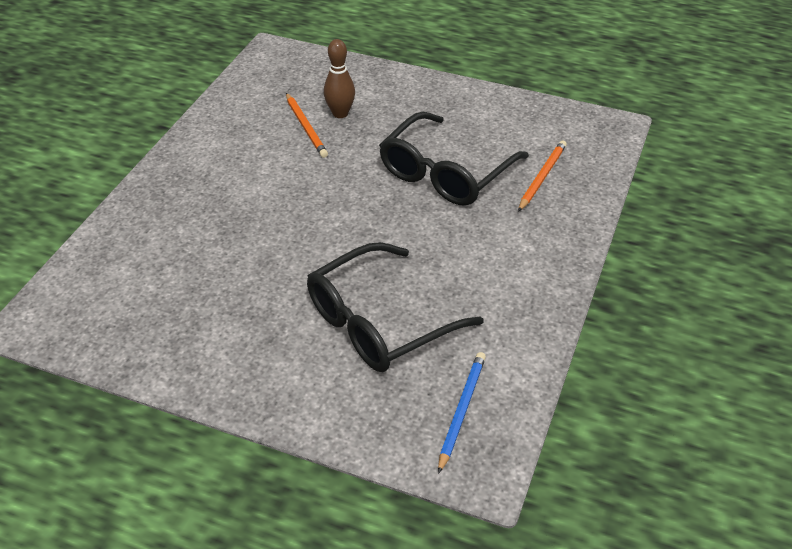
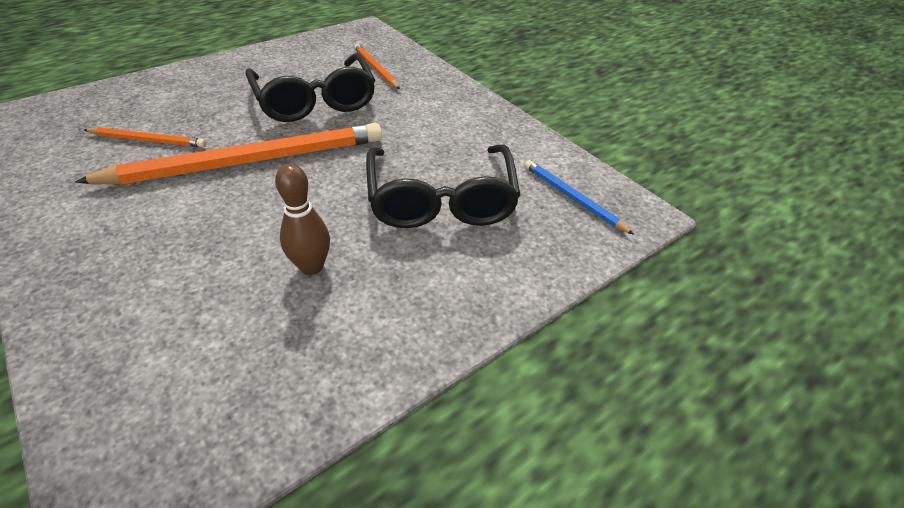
camera: 60 degrees left, 0 degrees up
(329, 190) = (249, 161): none -> orange pencil
(340, 113) = (164, 116): brown bowling pin -> brown bowling pin (311, 267)

